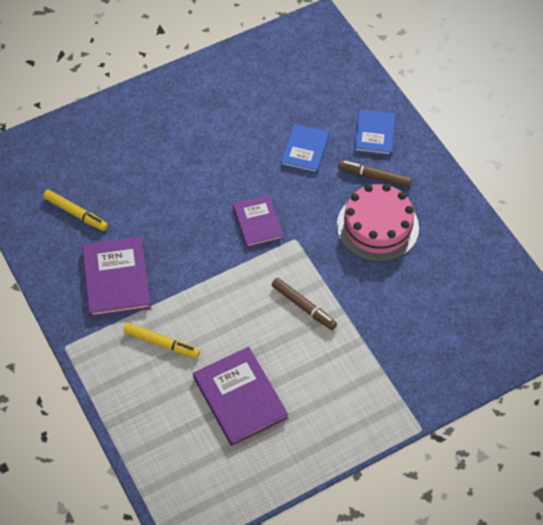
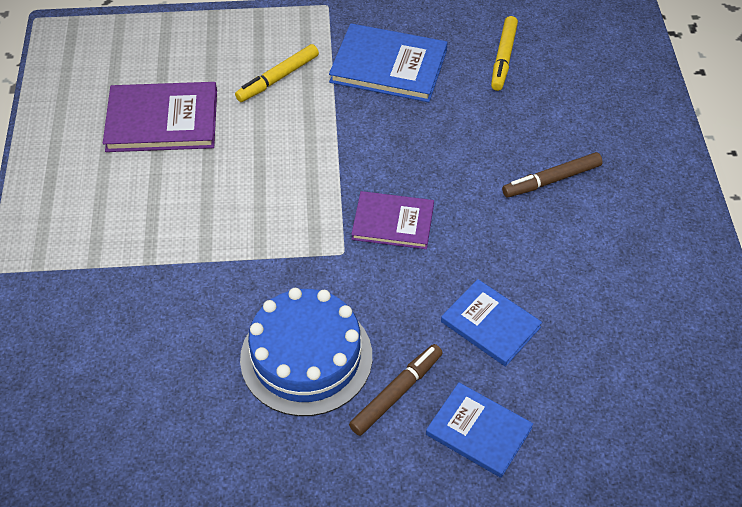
camera: 115 degrees right, 5 degrees down
(76, 213) = (503, 58): yellow marker -> yellow marker turned 45 degrees counterclockwise
(116, 279) = (388, 66): purple book -> blue book
(303, 306) = (237, 222): brown marker -> brown marker (551, 180)
(377, 227) = (306, 357): pink cake -> blue cake

